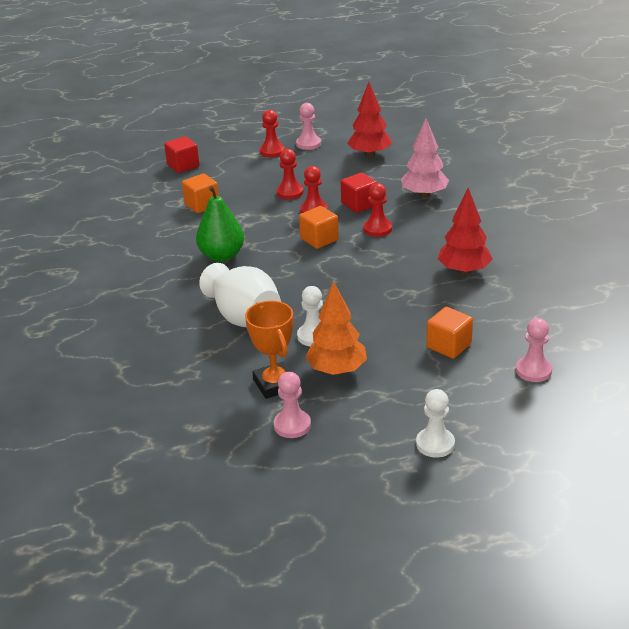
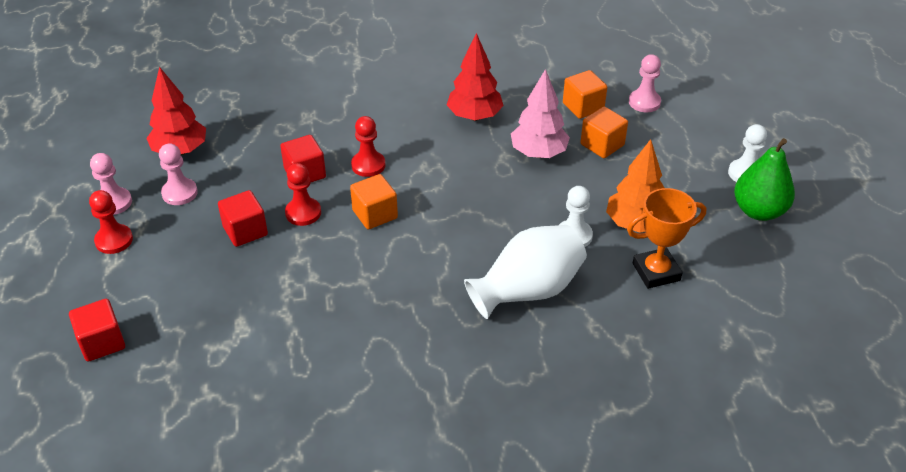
camera: 85 degrees left, 10 degrees up
(202, 205) = (238, 322): orange cube -> orange cube (583, 107)
(222, 256) = (384, 306): green pear -> green pear (758, 211)
(290, 192) = (245, 231): red pawn -> red cube
(292, 425) = (722, 263): pink pawn -> pink pawn (179, 193)
(424, 195) = (305, 121): pink tree -> pink tree (538, 153)

